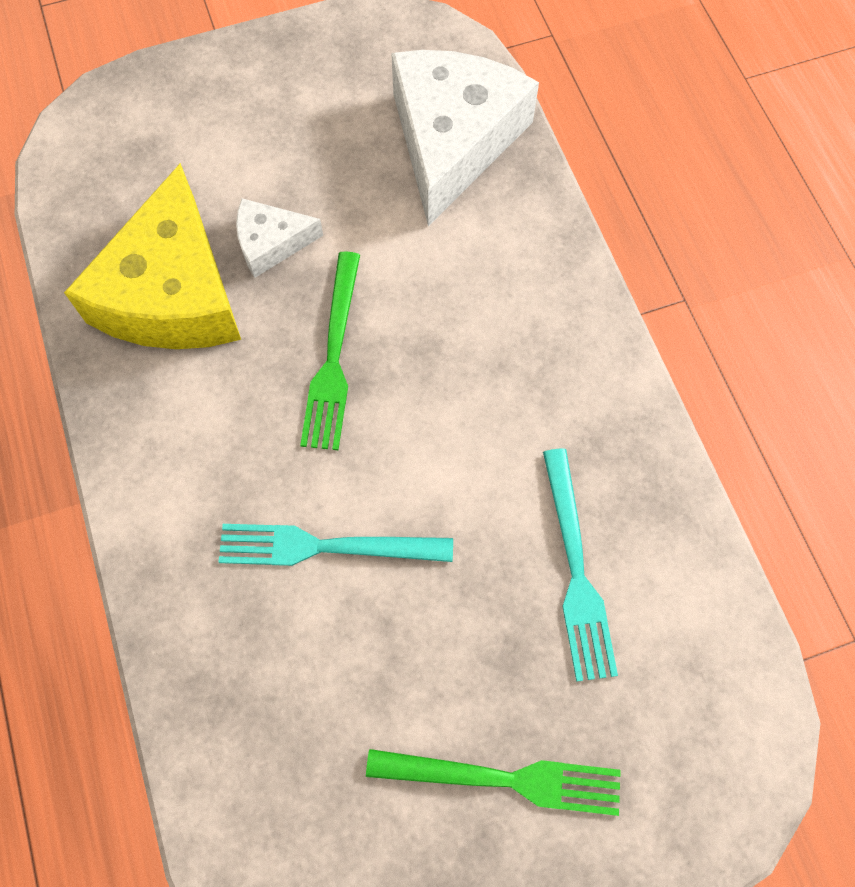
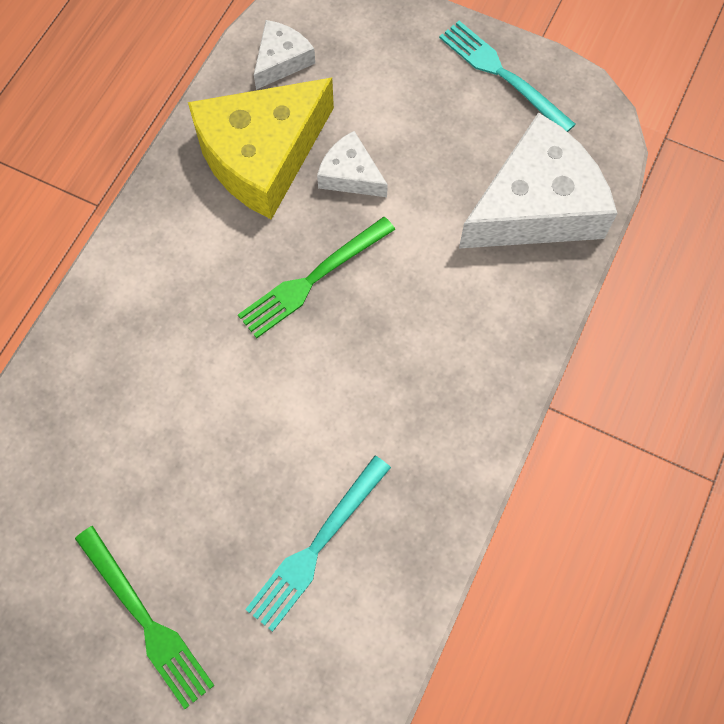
camera: 45 degrees right, 0 degrees up
(101, 197) = (281, 60): none -> white cheese
(326, 546) = (190, 388): turquoise fork -> turquoise fork (502, 74)

